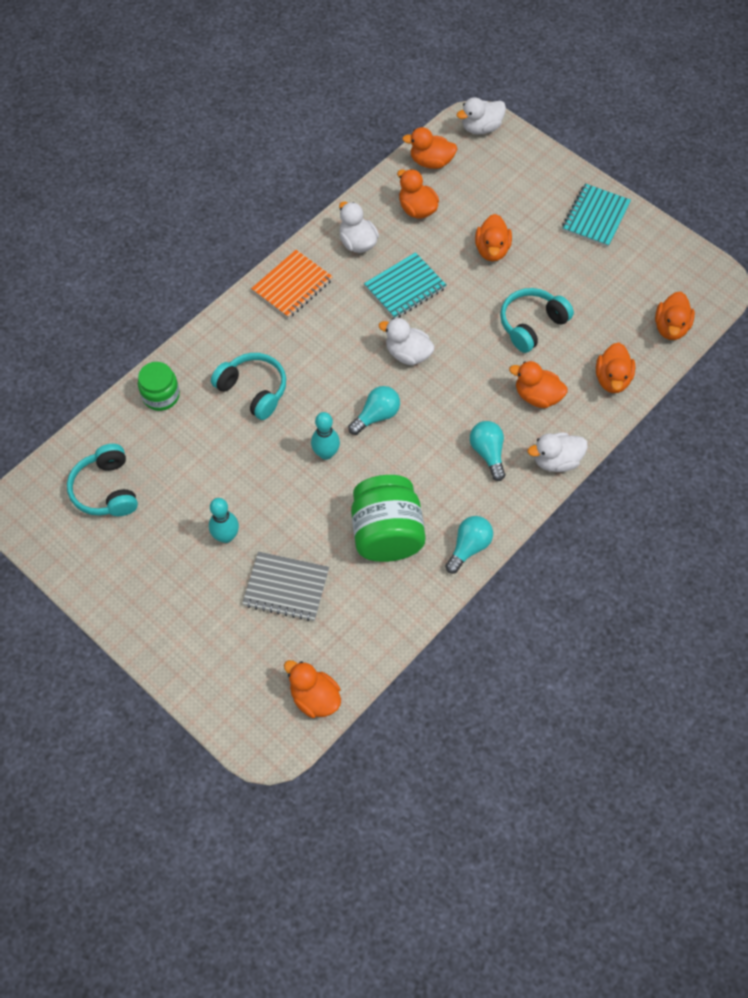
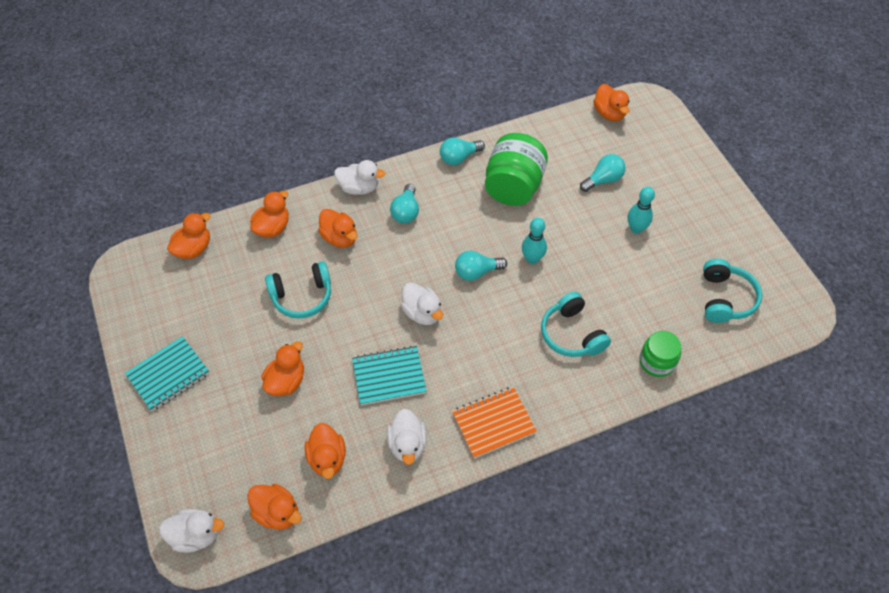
camera: 155 degrees left, 5 degrees down
(286, 588) = (603, 180): grey notebook -> turquoise light bulb

